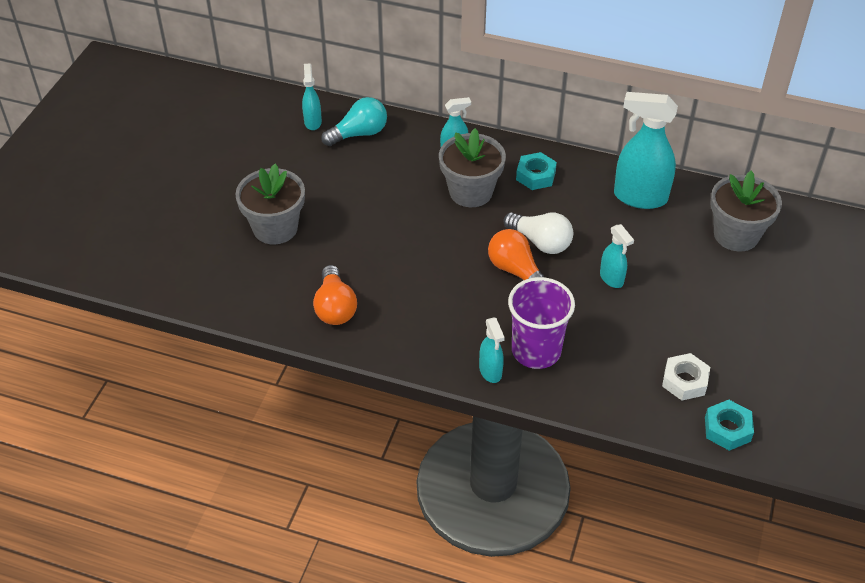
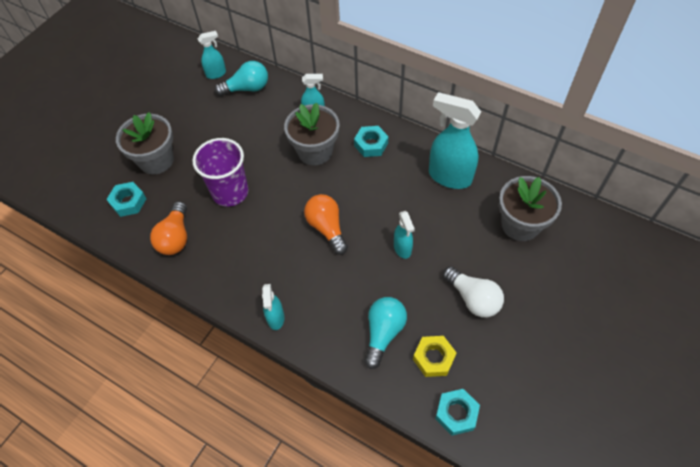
camera: 15 degrees right, 10 degrees up
(259, 278) = (128, 202): none -> turquoise nut
(313, 122) = (216, 74): turquoise spray bottle -> turquoise spray bottle turned 60 degrees clockwise
(536, 351) = (319, 305): purple cup -> purple cup (230, 192)
(541, 242) = (355, 205): white light bulb -> white light bulb (473, 298)
(620, 366) = (383, 333): none -> turquoise light bulb
(684, 381) = (433, 358): white nut -> yellow nut

